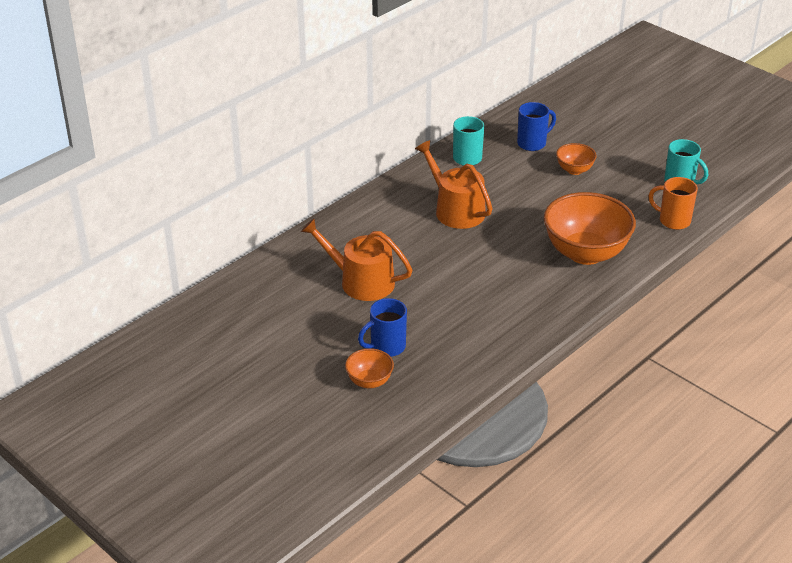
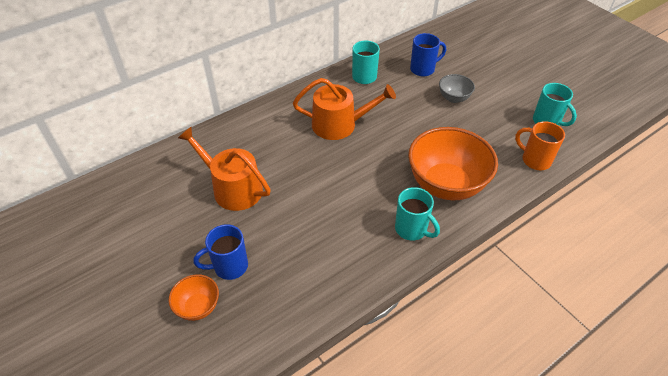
camera: 10 degrees right, 10 degrees up
(455, 210) = (340, 124): orange watering can -> orange watering can turned 120 degrees clockwise
(560, 295) = (412, 229): none -> turquoise mug
(574, 170) = (454, 98): orange bowl -> grey bowl

